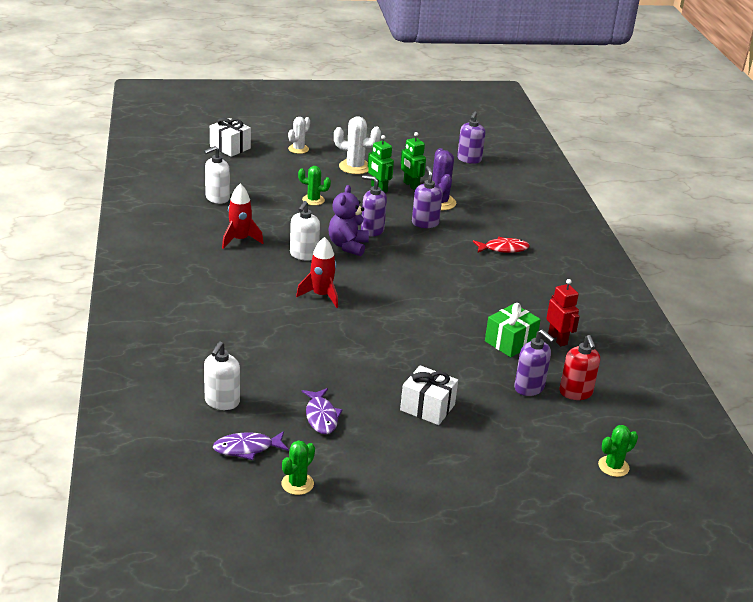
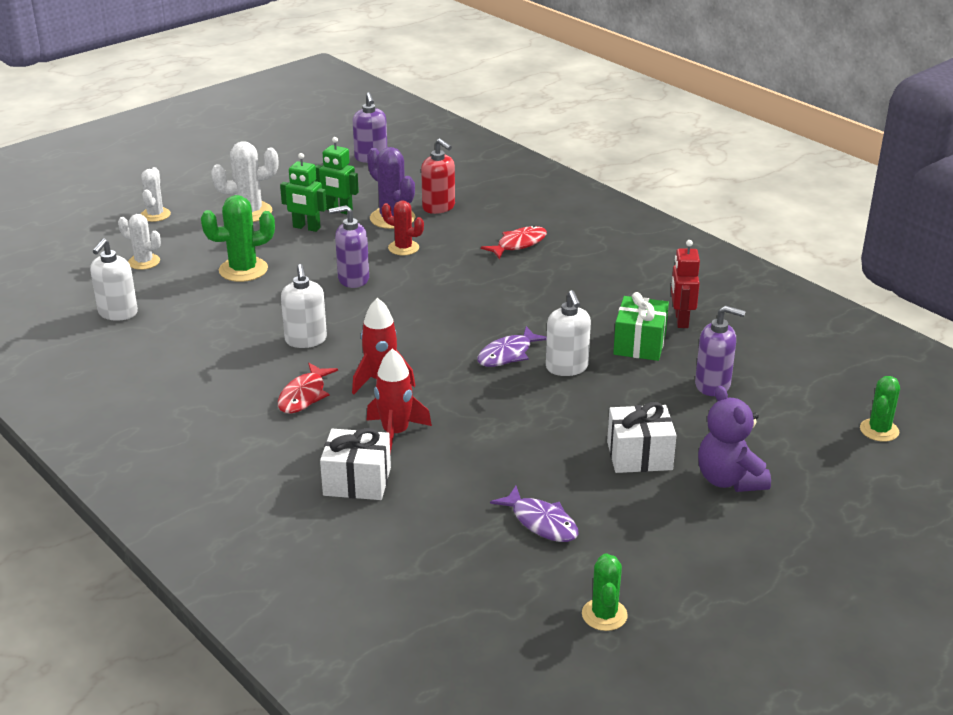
camera: 30 degrees left, 0 degrees up
(222, 402) = (409, 562): white soap dispenser -> white soap dispenser (567, 368)
(230, 147) = (63, 243): white gift -> white gift (357, 481)
(240, 240) = (206, 353): red rocket -> red rocket (395, 433)
(247, 448) = (502, 603): purple fish -> purple fish (508, 354)
(262, 174) = (144, 262): none -> white cactus
(267, 286) = (304, 396): none -> red fish
(313, 200) = (243, 270): green cactus -> green cactus, size x1.52
(348, 246) = (346, 308): purple teddy bear -> purple teddy bear (729, 480)
(425, 223) = (403, 248): purple soap dispenser -> red cactus
(557, 339) = (681, 320): red robot -> red robot turned 120 degrees counterclockwise
(575, 393) = (761, 370): red soap dispenser -> red soap dispenser (439, 207)

